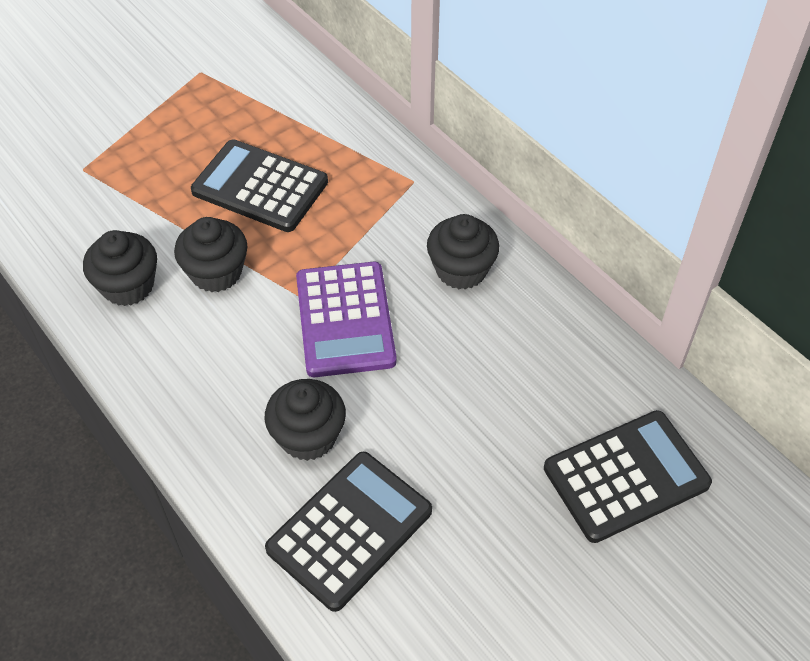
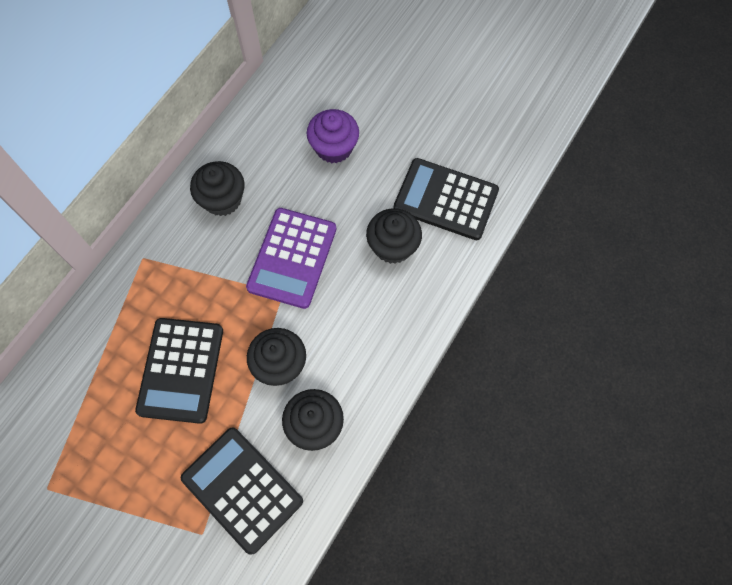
camera: 110 degrees left, 15 degrees up
(345, 320) = (292, 258): purple calculator -> purple calculator turned 135 degrees clockwise
(494, 413) = (334, 148): none -> purple cupcake
(626, 476) = (350, 72): black calculator -> black calculator (242, 489)

